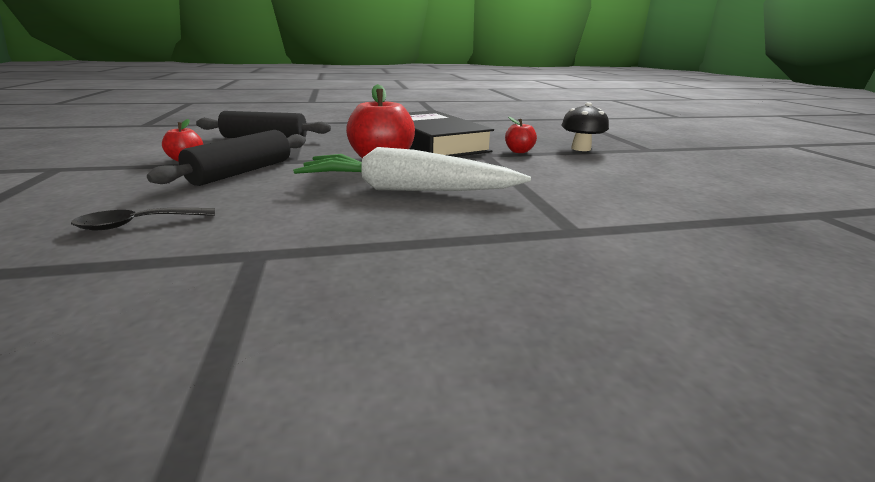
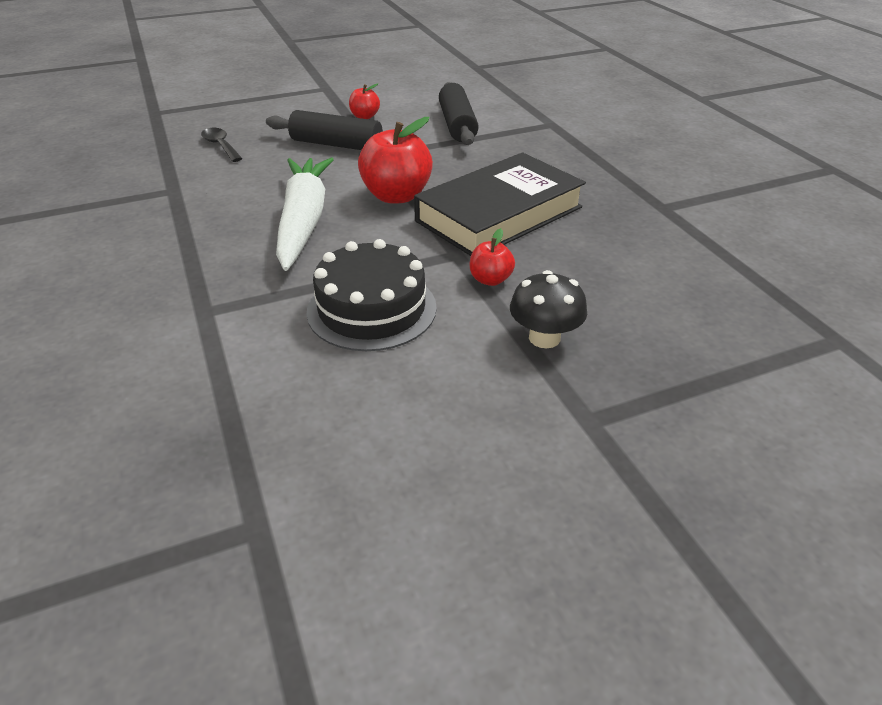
camera: 80 degrees right, 15 degrees up
(558, 177) = (371, 309): none -> black cake

